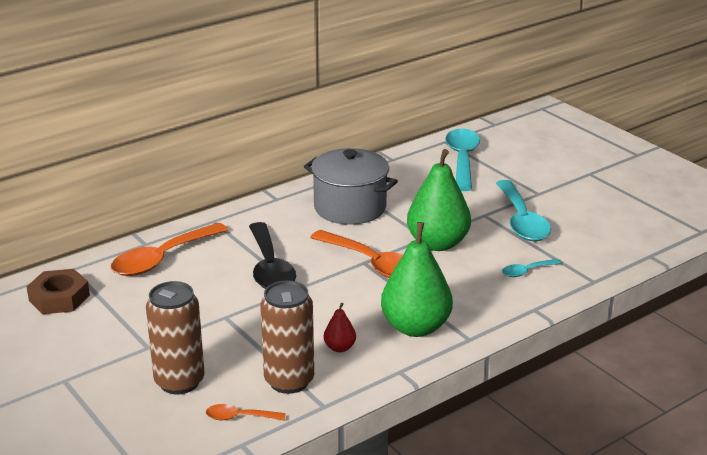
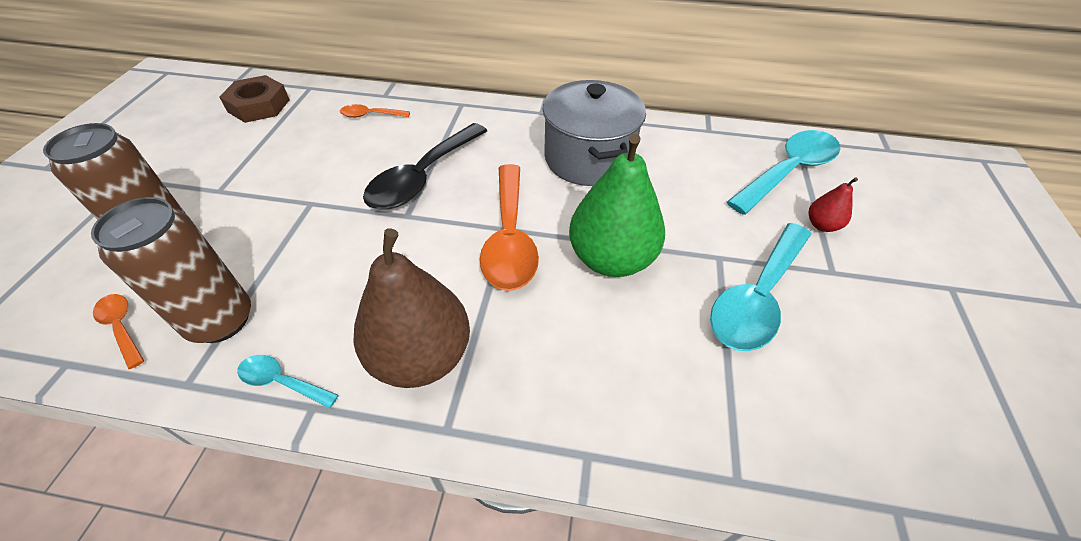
camera: 45 degrees right, 20 degrees up
(162, 259) = (370, 115): orange spoon -> orange spoon, size x0.48
(339, 348) = (320, 318): red pear -> red pear (821, 225)
(416, 327) = (421, 356): green pear -> brown pear
(526, 271) = (660, 381): turquoise spoon -> turquoise spoon (282, 382)

